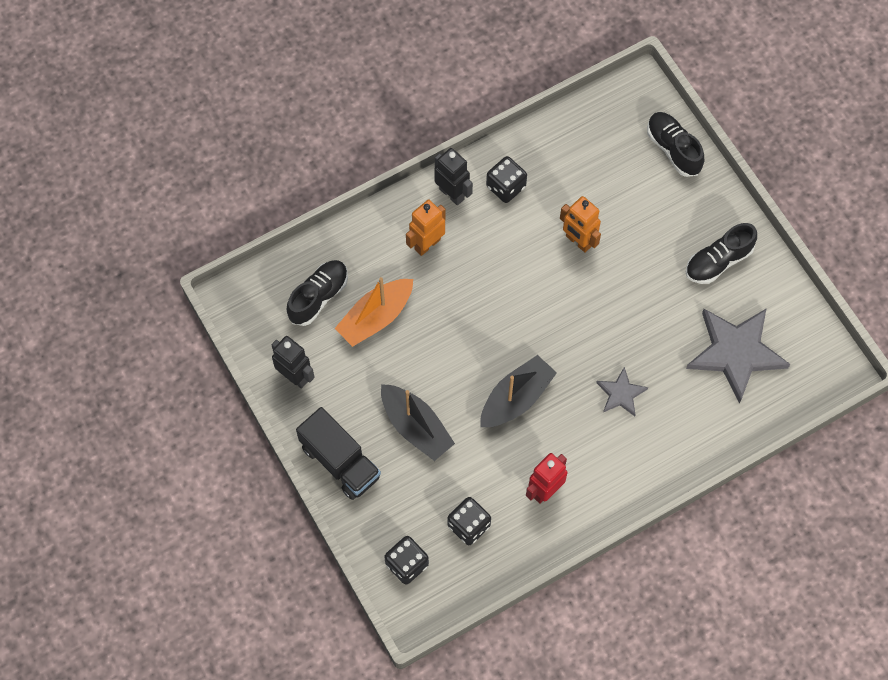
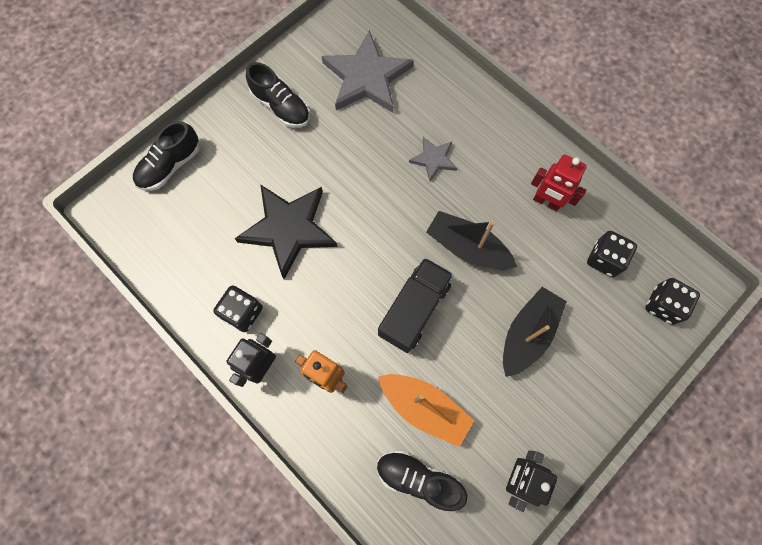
camera: 105 degrees left, 5 degrees up
(340, 461) = (589, 399): black truck -> black truck (414, 310)
(578, 241) = (289, 229): orange robot -> black star

